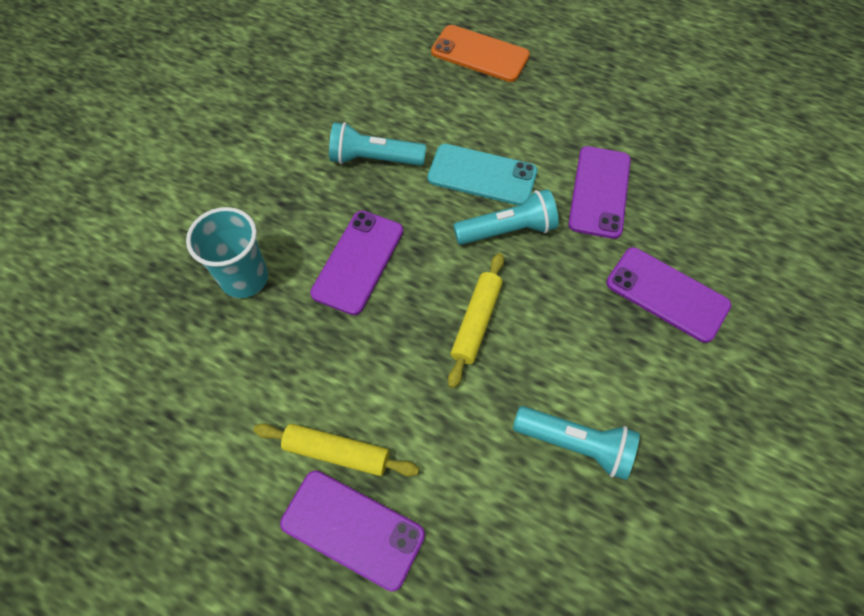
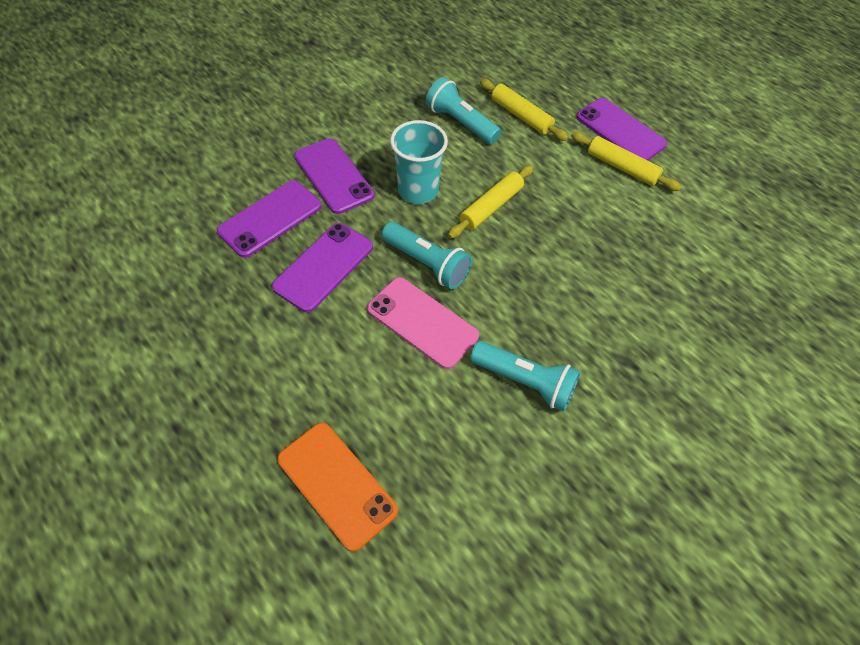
camera: 160 degrees left, 5 degrees down
(244, 278) = (679, 305): turquoise cup -> turquoise cup (418, 190)
(358, 262) = (572, 283): purple phone -> purple phone (270, 218)
(482, 175) = (422, 322): turquoise phone -> pink phone
(502, 496) = (521, 116): none -> yellow rolling pin
(508, 230) = (427, 264): turquoise flashlight -> turquoise flashlight turned 150 degrees counterclockwise

